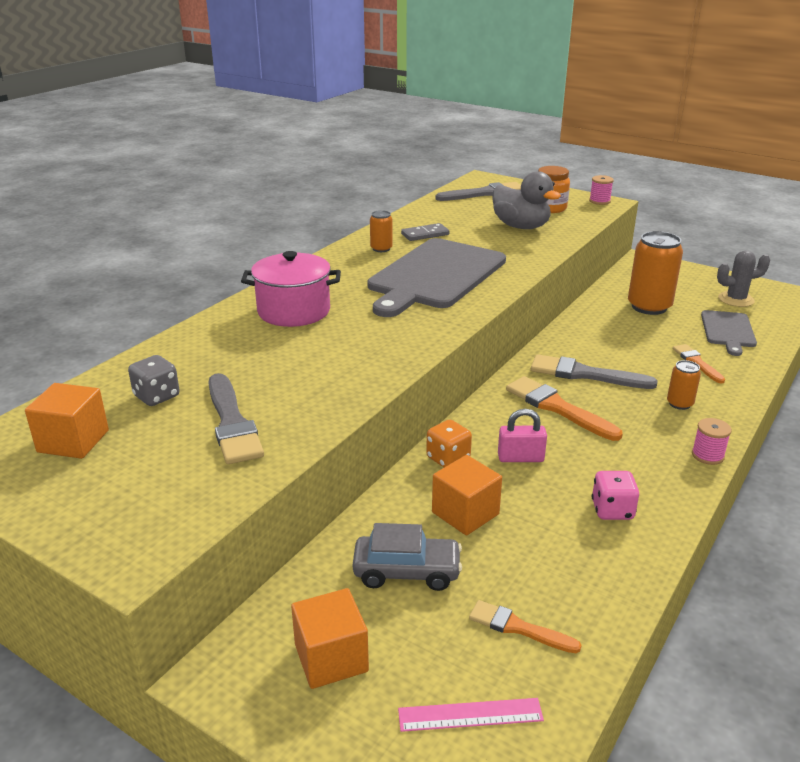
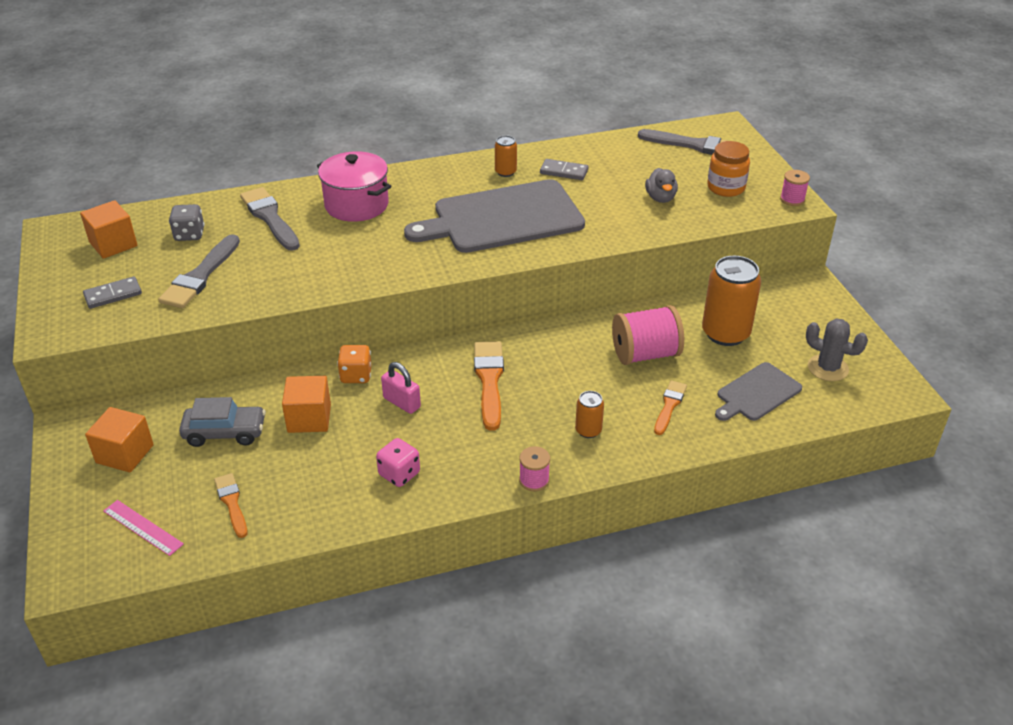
camera: 40 degrees right, 10 degrees up
(154, 484) = (113, 295): none -> grey domino
(407, 572) = (225, 433): grey car -> grey car turned 45 degrees counterclockwise
(521, 227) = (660, 198): grey duck -> grey duck, size x0.59
(585, 374) = (557, 366): grey brush -> grey brush (270, 218)
(626, 340) = (645, 354): none -> pink spool

